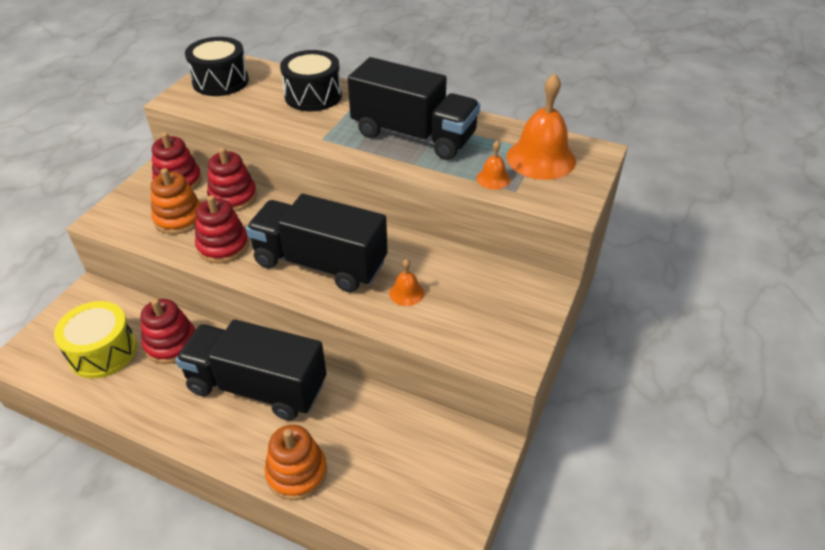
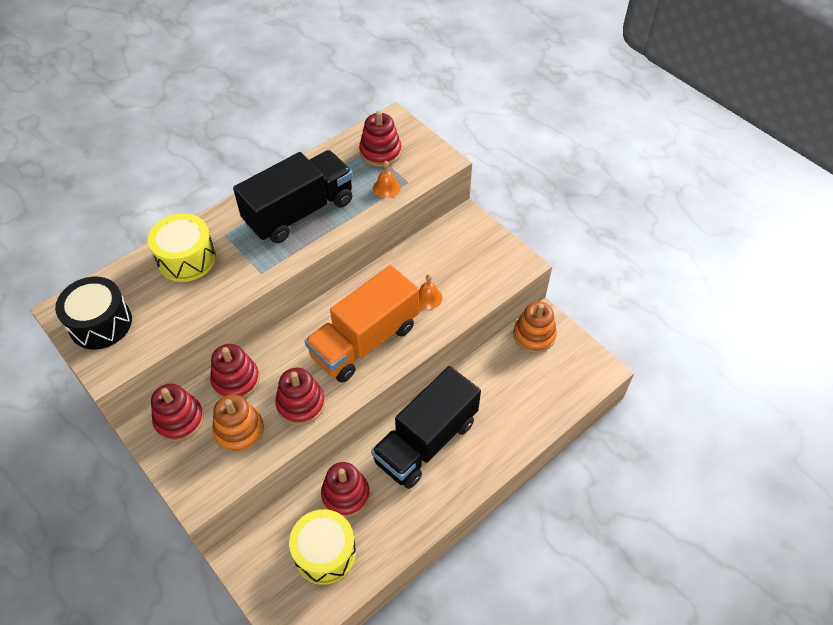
camera: 65 degrees left, 10 degrees up
(297, 472) = (515, 437): orange stacking toy -> orange stacking toy (534, 335)
(313, 96) = (186, 258): black drum -> yellow drum
(320, 263) = (365, 341): black truck -> orange truck
(541, 158) = (380, 152): orange bell -> red stacking toy

